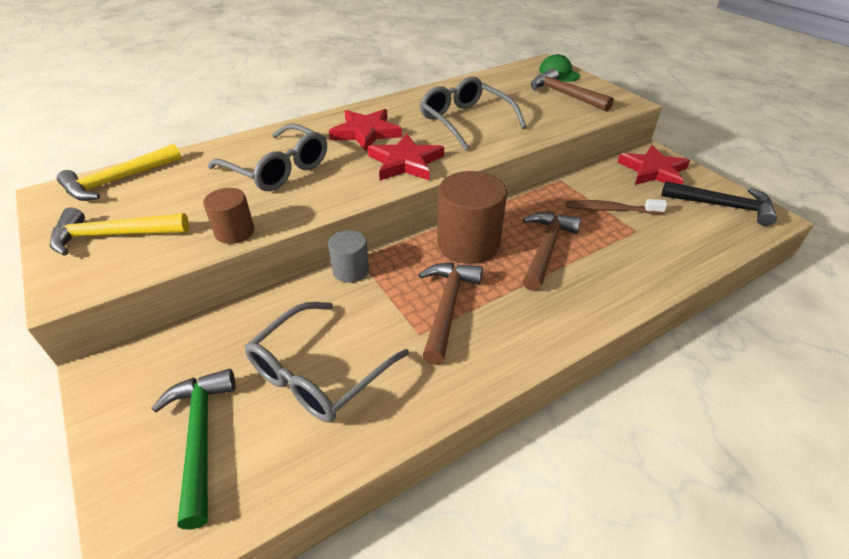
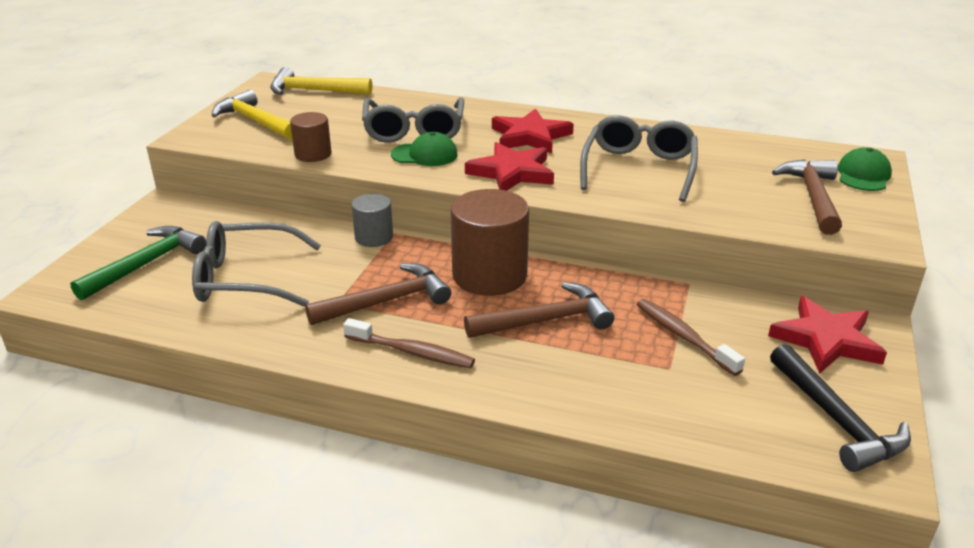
camera: 50 degrees right, 10 degrees down
(324, 182) = (424, 155): none -> green cap
(525, 326) = (412, 352): none -> brown toothbrush

